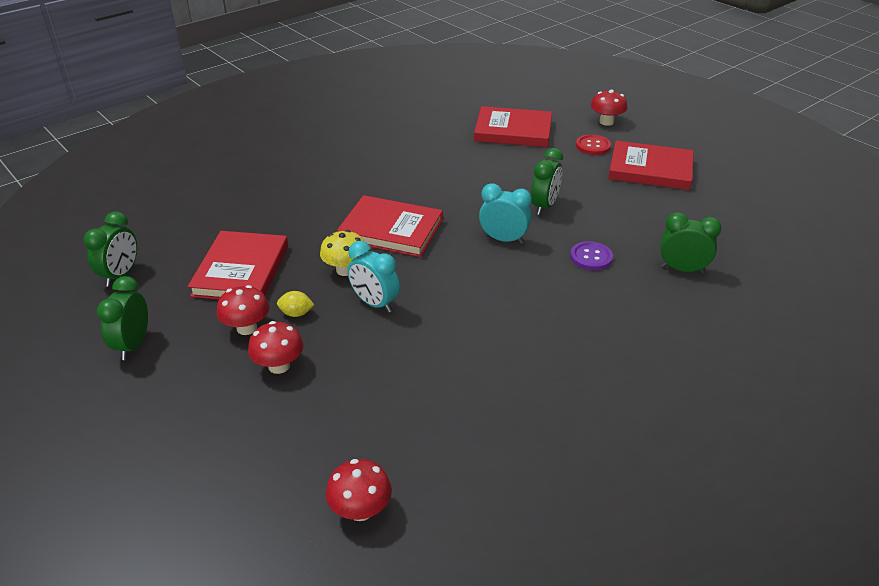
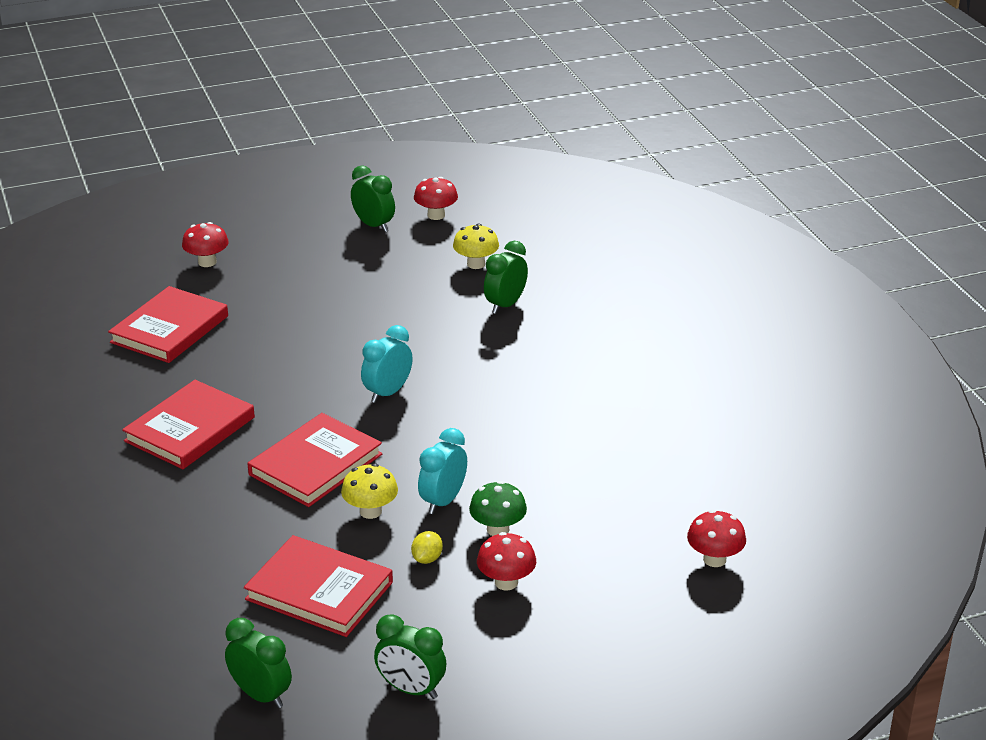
camera: 70 degrees left, 5 degrees down
(246, 328) = (431, 598): red mushroom -> red mushroom (436, 215)
(349, 344) = (498, 529): none -> green mushroom
(374, 303) = (443, 501): turquoise clock -> turquoise clock turned 150 degrees clockwise
(544, 206) = (346, 351): green clock -> green clock (374, 225)
(591, 257) = (454, 349): purple button -> none
(593, 146) = (251, 286): red button -> none
(650, 169) = (328, 267): red book -> red book (190, 429)
(729, 238) = (476, 264): none -> yellow mushroom

